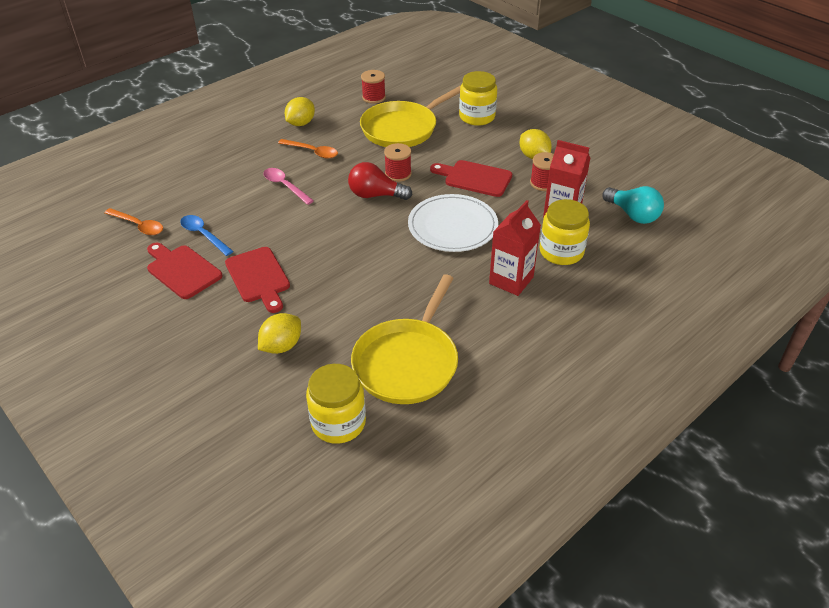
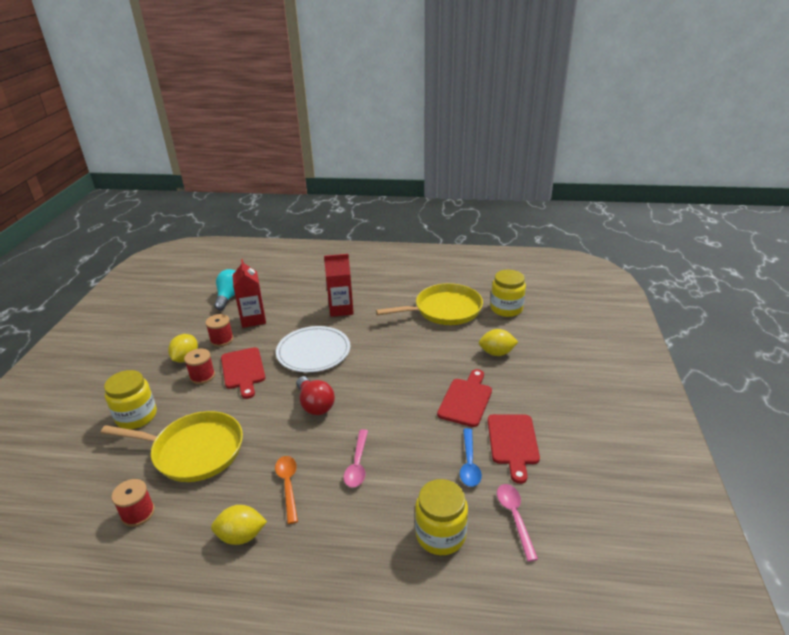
camera: 130 degrees left, 10 degrees down
(138, 226) = (515, 517): orange spoon -> pink spoon
(398, 174) = (273, 410): red spool -> red spool (202, 376)
(561, 252) = (295, 305): yellow jar -> yellow jar (440, 534)

